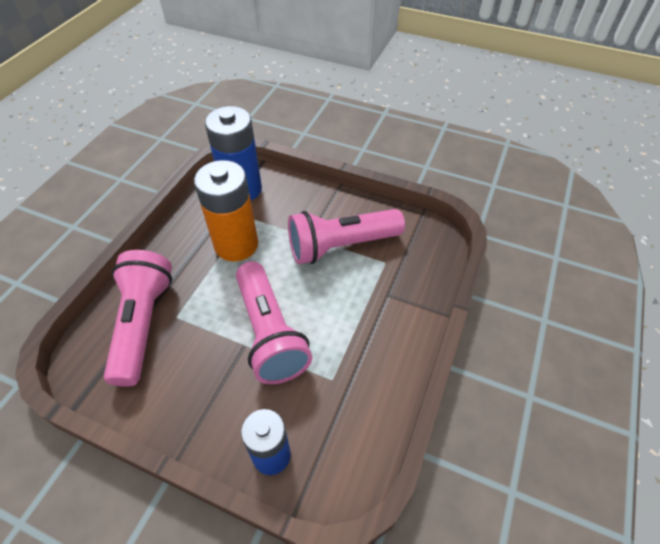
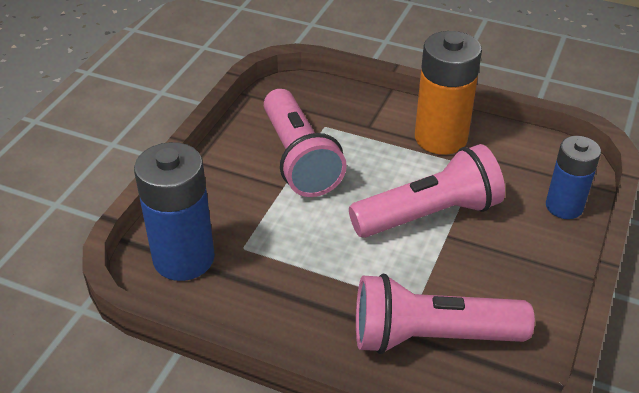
camera: 90 degrees left, 10 degrees down
(236, 245) = (294, 255): orange battery -> orange battery (440, 138)

